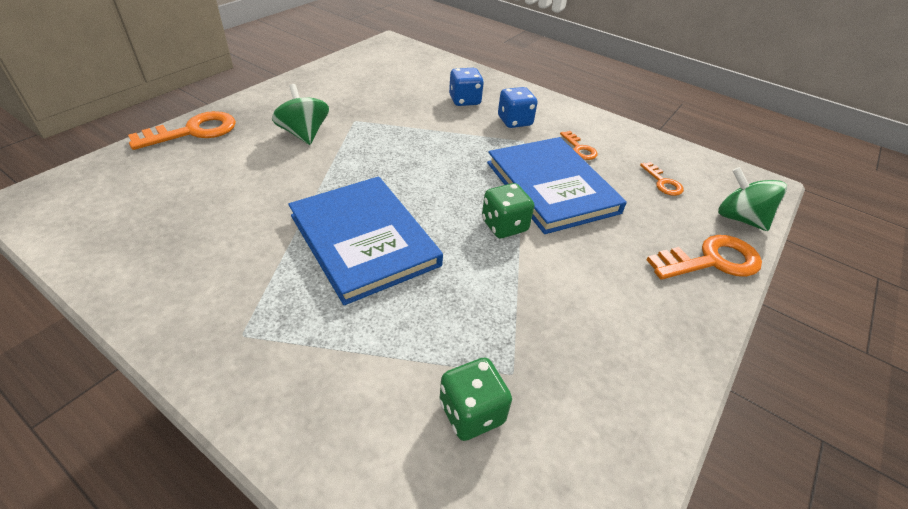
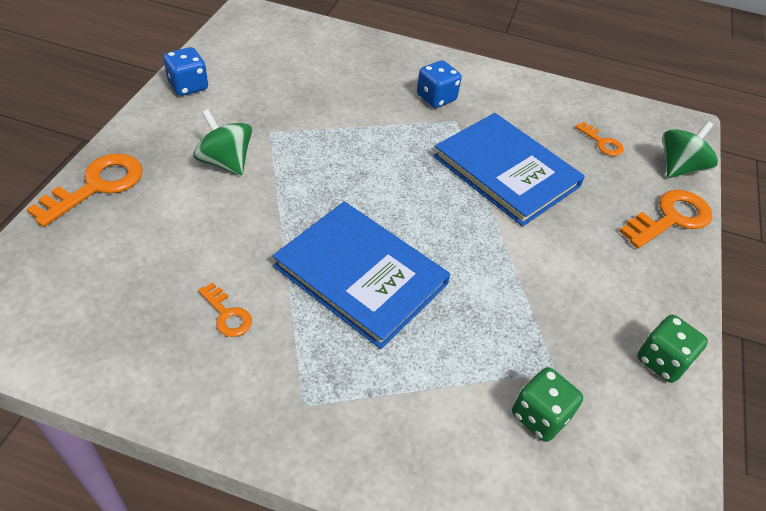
camera: 20 degrees left, 5 degrees up
(464, 100) = (373, 81): blue dice -> blue dice (188, 86)
(504, 226) = (483, 226): green dice -> green dice (662, 361)
(579, 149) = (513, 119): orange key -> orange key (227, 314)
(740, 218) = (679, 167): green spinning top -> green spinning top turned 105 degrees clockwise

